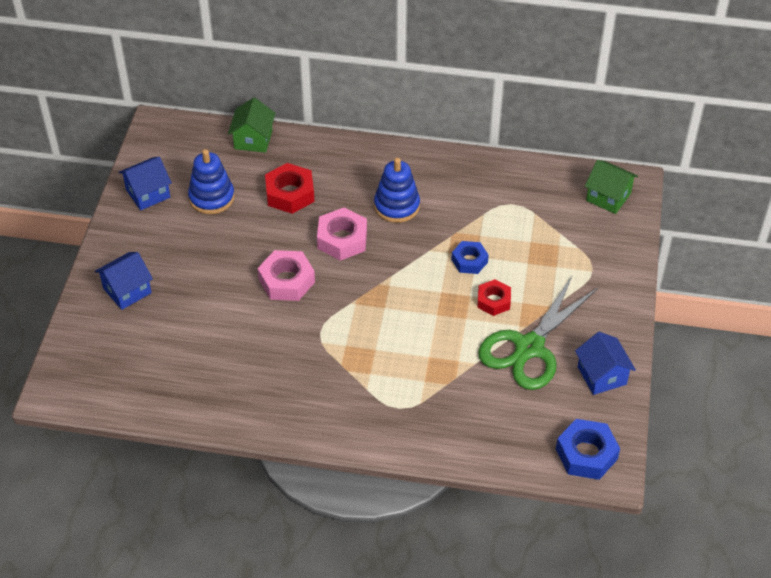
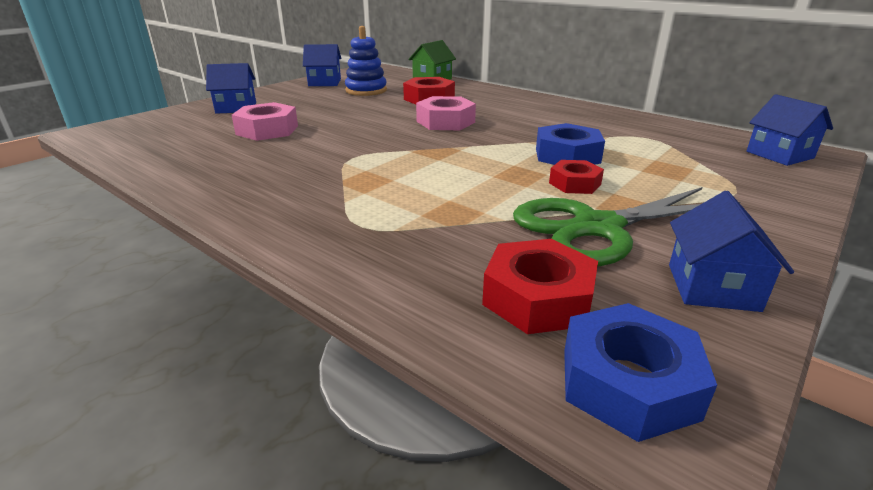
camera: 30 degrees right, 20 degrees down
(287, 281) = (365, 128): pink nut -> pink nut (267, 130)
(396, 206) = (518, 118): blue stacking toy -> none
(469, 261) = (567, 155): blue nut -> blue nut, size x1.53
(528, 422) = (538, 298): none -> red nut
(608, 197) = (779, 155): green house -> blue house

